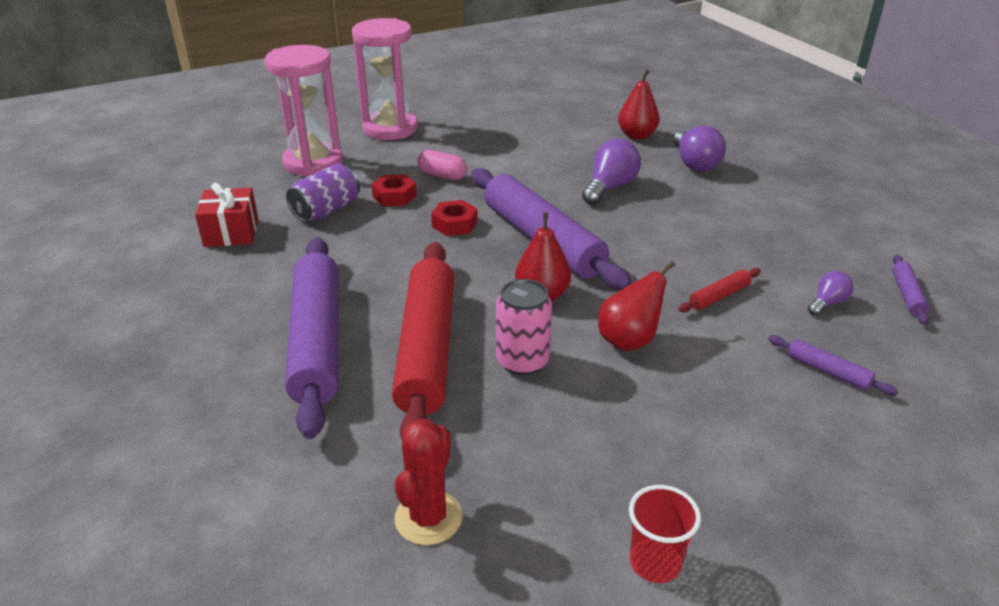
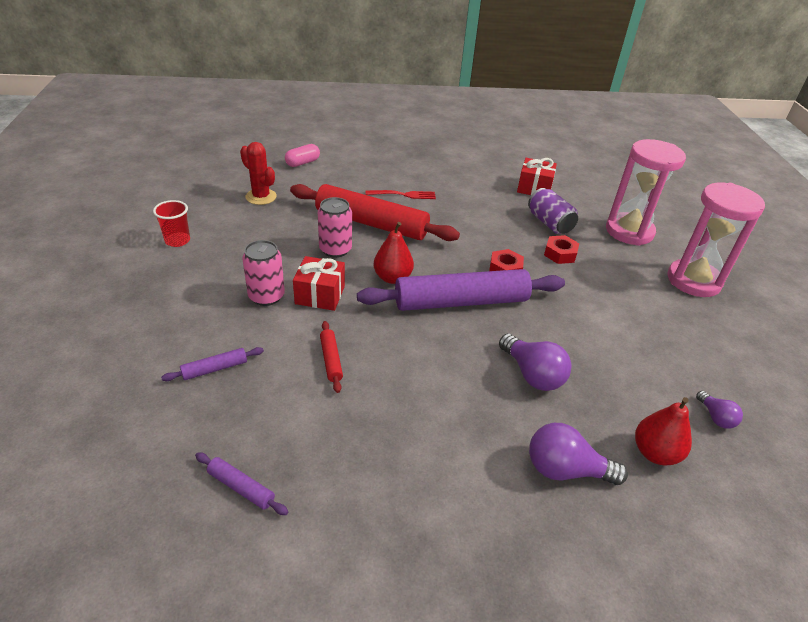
camera: 110 degrees right, 5 degrees up
(317, 341) = (403, 195): purple rolling pin -> red fork
(442, 175) = (589, 284): pink capsule -> pink capsule (302, 163)
(629, 340) = (320, 295): red pear -> red gift
(678, 385) = (266, 296): none -> pink can
(827, 303) = (275, 420): purple light bulb -> purple light bulb (715, 417)

